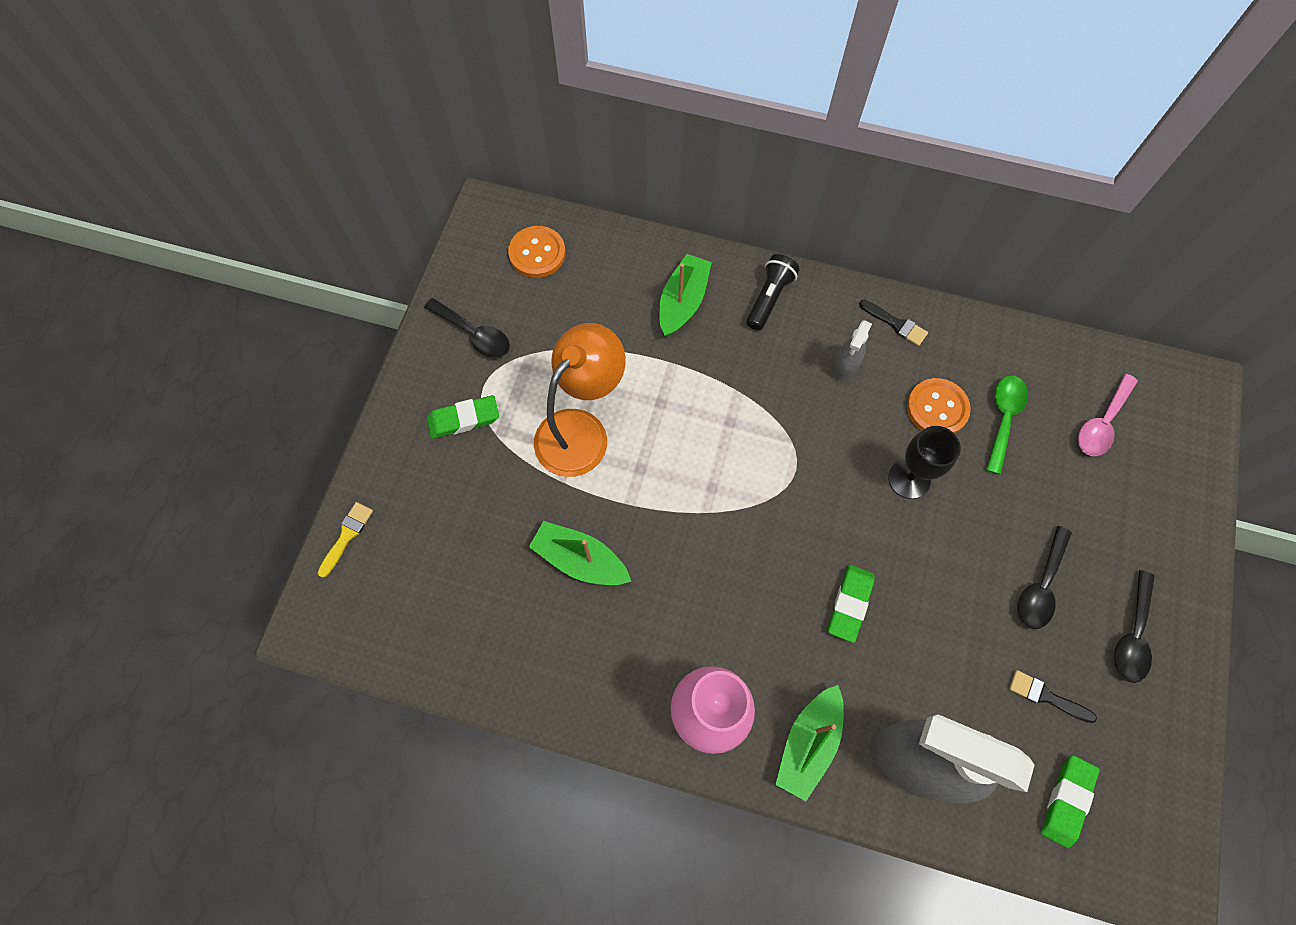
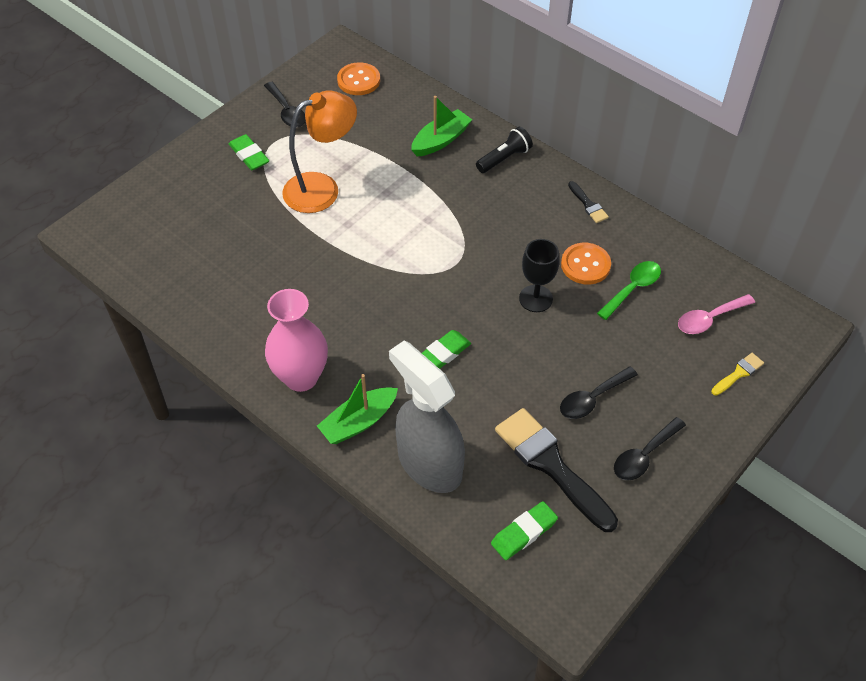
camera: 25 degrees right, 15 degrees down
(347, 536) = (134, 191): yellow brush -> yellow brush (738, 373)
(464, 419) = (249, 155): green eraser -> green eraser turned 45 degrees clockwise
(580, 560) = (273, 259): green boat -> none
(845, 366) = (533, 216): grey spray bottle -> none
(1046, 696) = (551, 465): black brush -> black brush, size x2.21

